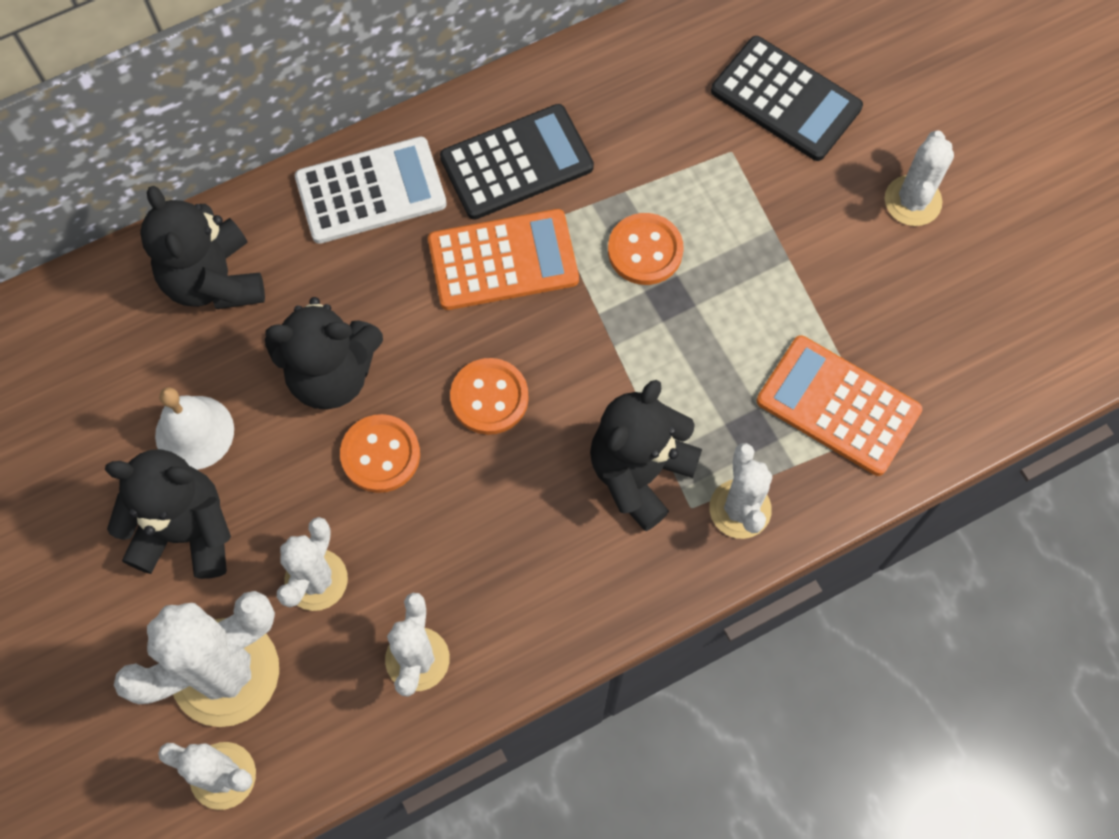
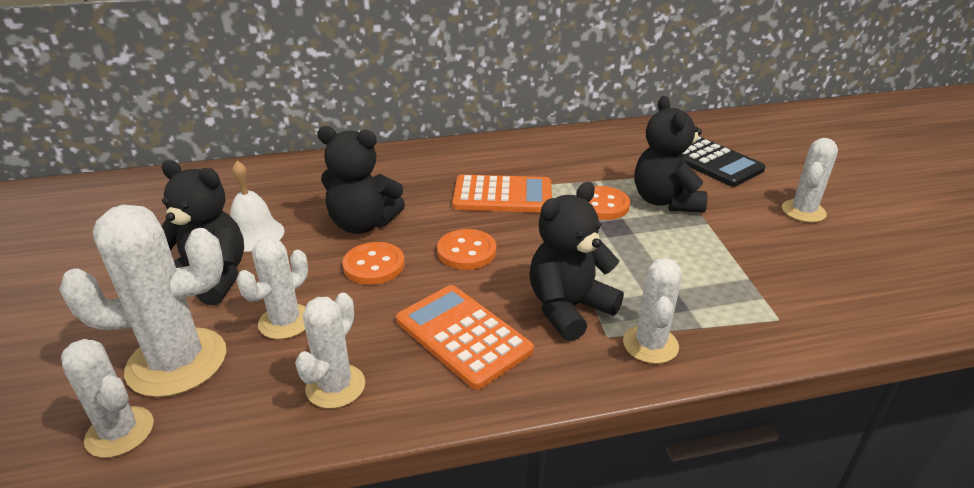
camera: 15 degrees right, 35 degrees down
(214, 280) = (315, 177): black teddy bear -> black teddy bear (665, 201)
(371, 191) = (431, 159): white calculator -> none
(516, 163) = (527, 161): black calculator -> none
(838, 406) = (743, 300): orange calculator -> orange calculator (463, 335)

